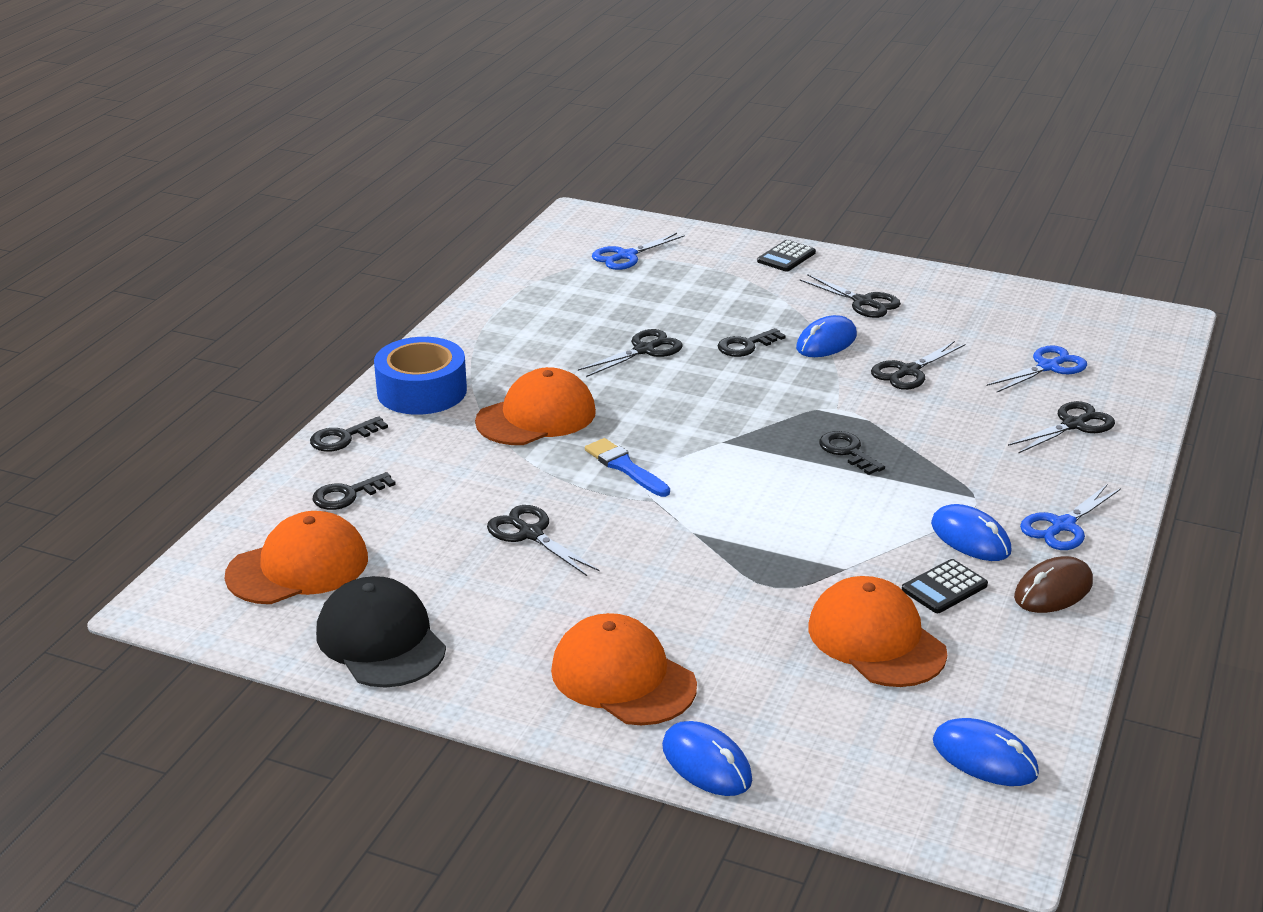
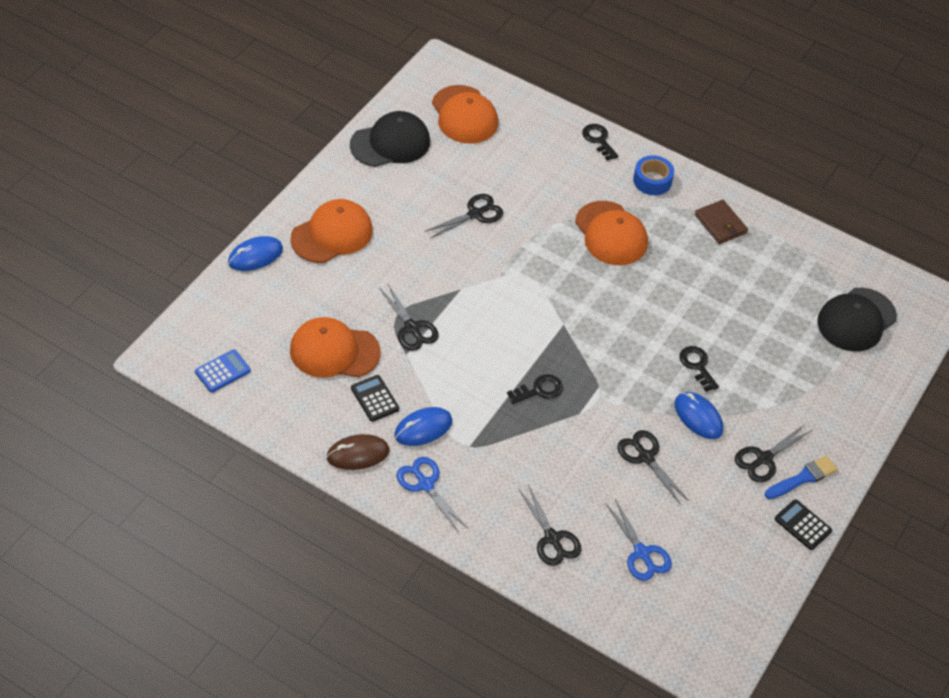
camera: 95 degrees right, 20 degrees up
(347, 495) = (533, 138): black key -> none
(422, 391) = (652, 181): blue tape -> blue tape, size x0.64
(493, 340) = (720, 224): none -> brown wallet
(625, 467) = (540, 268): blue brush -> blue brush (803, 478)
(626, 256) = (856, 320): blue scissors -> black cap
(644, 350) = (696, 305): black scissors -> black scissors (411, 328)
(786, 257) = (851, 426): black calculator -> black calculator (803, 525)
(876, 639) = (334, 351): orange cap -> orange cap turned 150 degrees counterclockwise
(984, 757) = (223, 371): blue mouse -> blue calculator
(1053, 590) = (358, 454): brown mouse -> brown mouse turned 75 degrees counterclockwise

